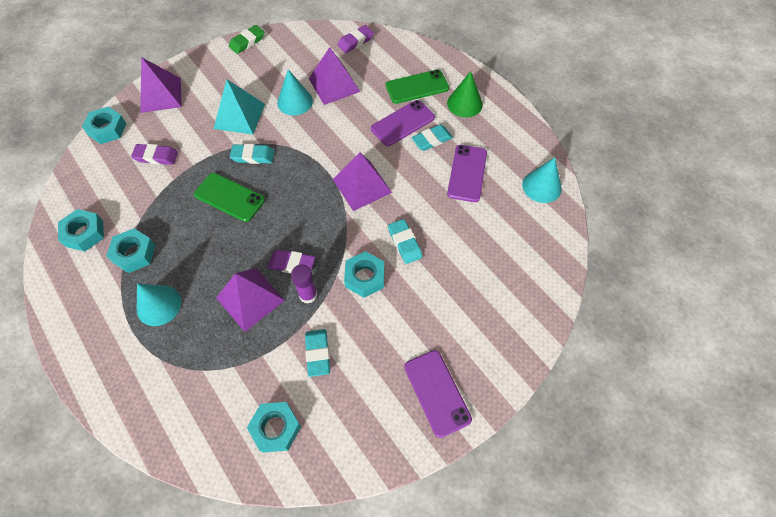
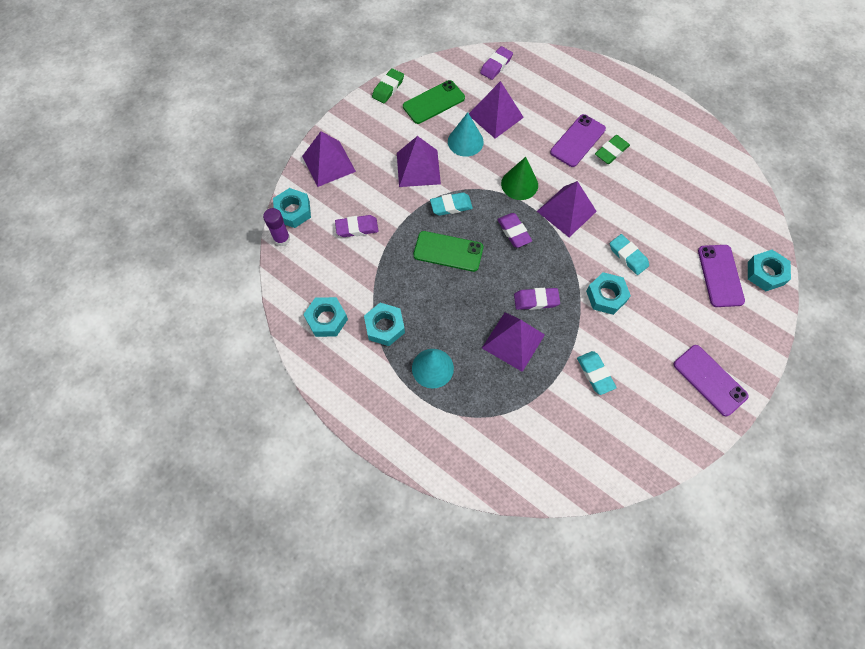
camera: 15 degrees left, 5 degrees up
(239, 116) = (418, 168): turquoise pyramid -> purple pyramid
(276, 428) = (588, 446): turquoise nut -> turquoise nut (765, 273)
(301, 193) = (514, 232): none -> purple eraser
(308, 295) = (563, 324): purple glue stick -> purple glue stick (282, 239)
(417, 87) = (575, 101): green phone -> green phone (434, 102)
(432, 140) = (611, 151): turquoise eraser -> green eraser
(464, 103) = (626, 108): green cone -> green cone (519, 184)
(467, 173) = (656, 177): purple phone -> purple phone (720, 276)
(541, 186) = (727, 174): turquoise cone -> none

